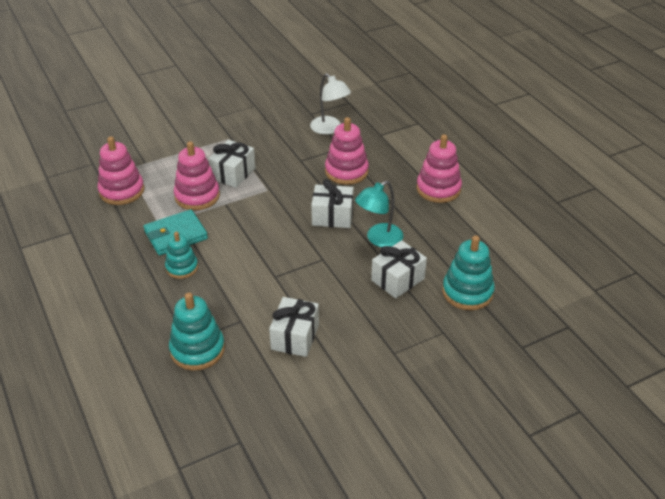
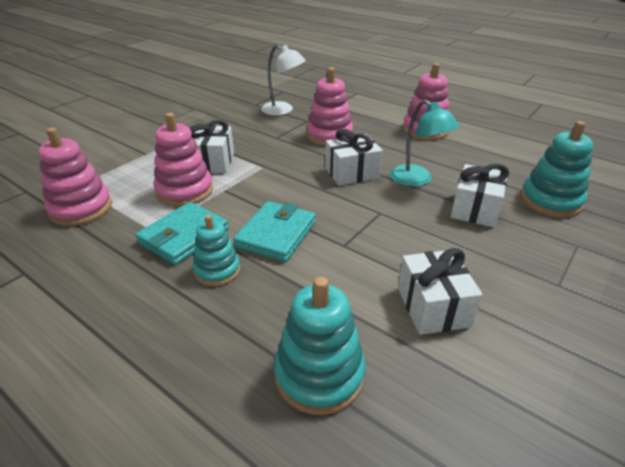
camera: 25 degrees left, 5 degrees down
(236, 253) = (276, 234): none -> turquoise wallet
(379, 239) = (417, 180): turquoise lamp -> turquoise lamp turned 60 degrees counterclockwise

